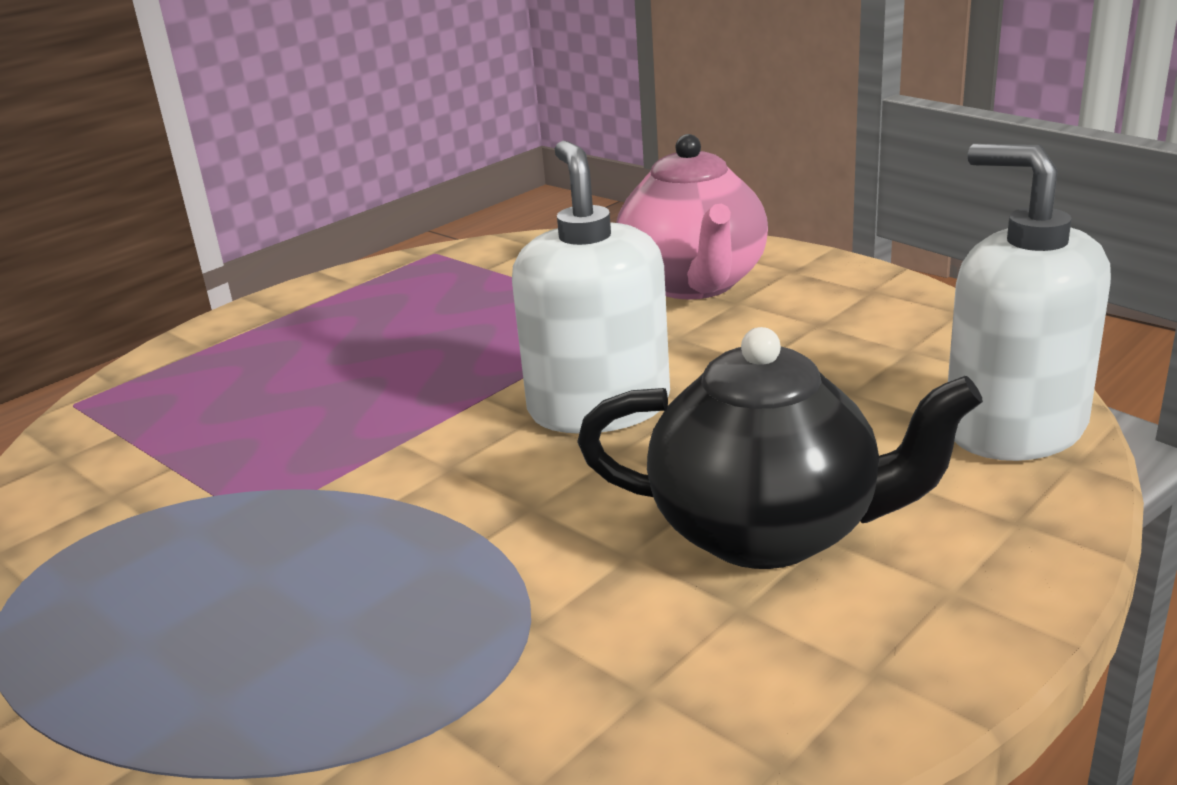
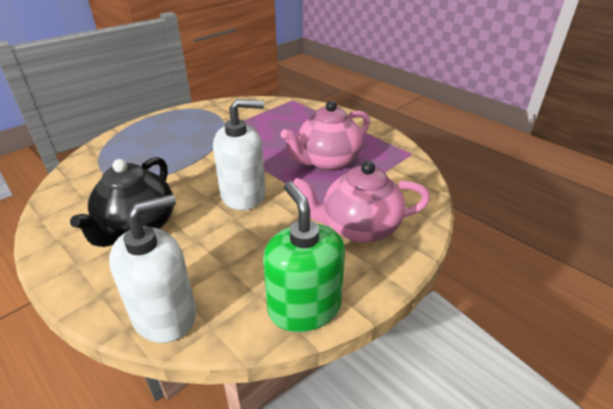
camera: 90 degrees right, 10 degrees up
(455, 327) = (327, 161): none -> pink teapot
(913, 310) = (304, 307): none -> green soap dispenser

